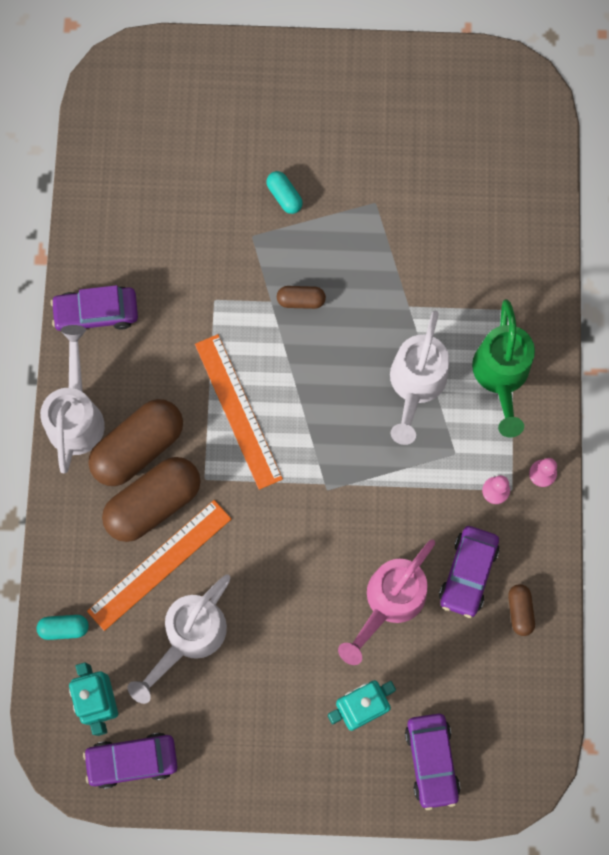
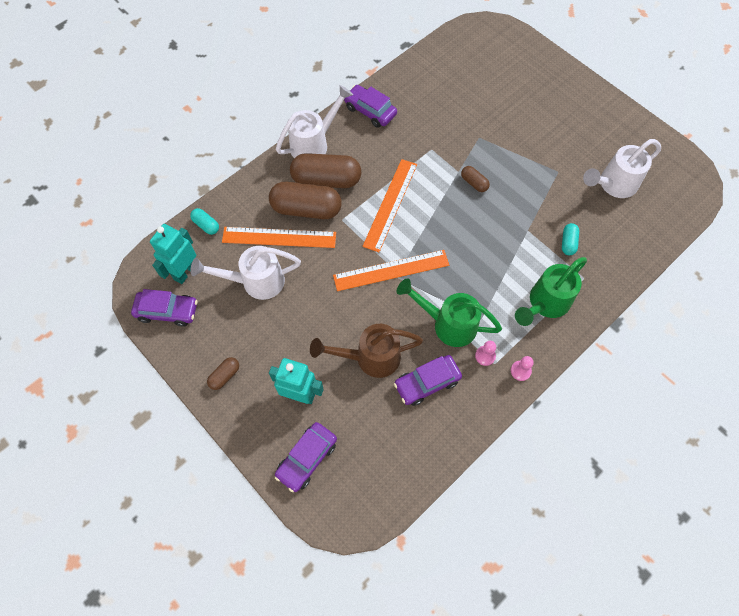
camera: 45 degrees right, 10 degrees down
(132, 760) = (167, 311): purple car -> purple car turned 150 degrees clockwise
(284, 196) = (513, 133): turquoise capsule -> turquoise capsule (568, 243)
(315, 487) = (391, 270): none -> orange ruler
(389, 603) = (370, 358): pink watering can -> brown watering can
(415, 386) = (493, 269): white watering can -> white watering can (613, 185)
(428, 491) = (447, 323): none -> green watering can
(520, 611) = (435, 429): brown capsule -> brown capsule (225, 376)

